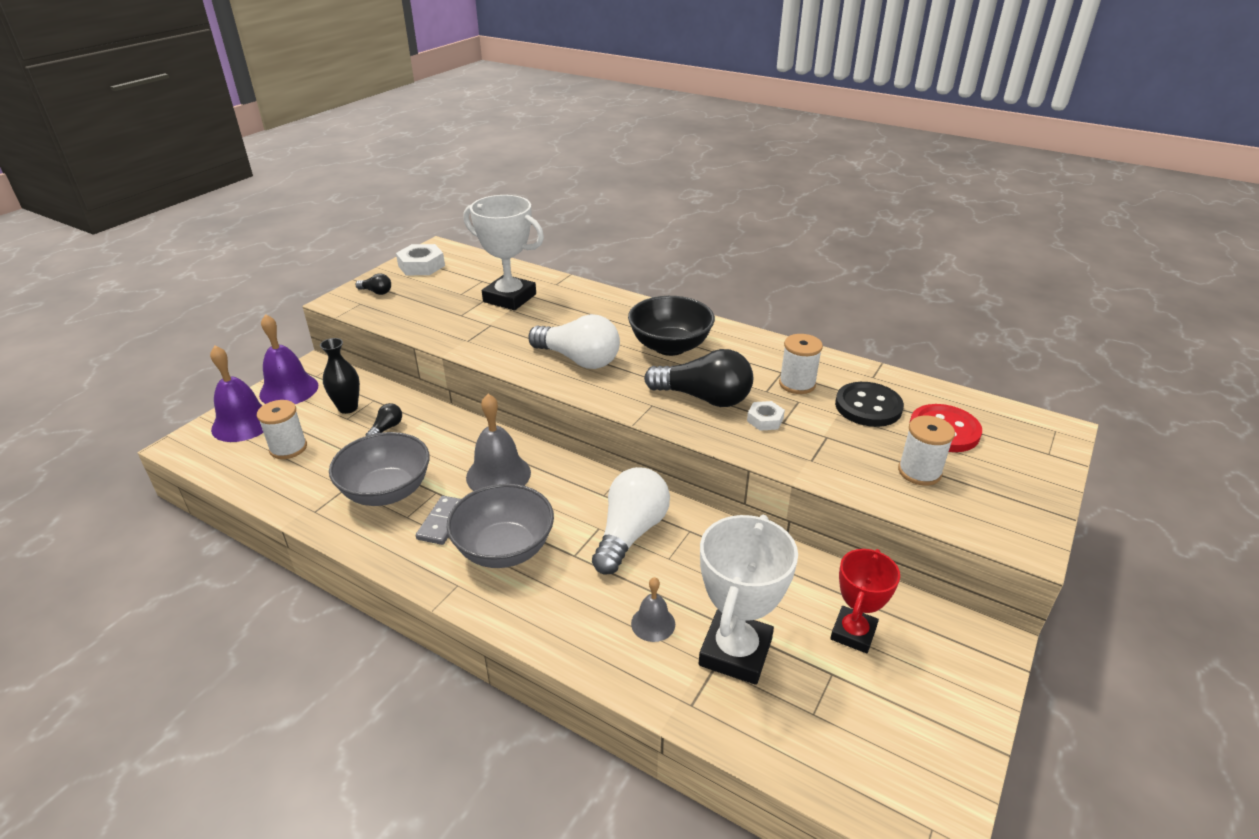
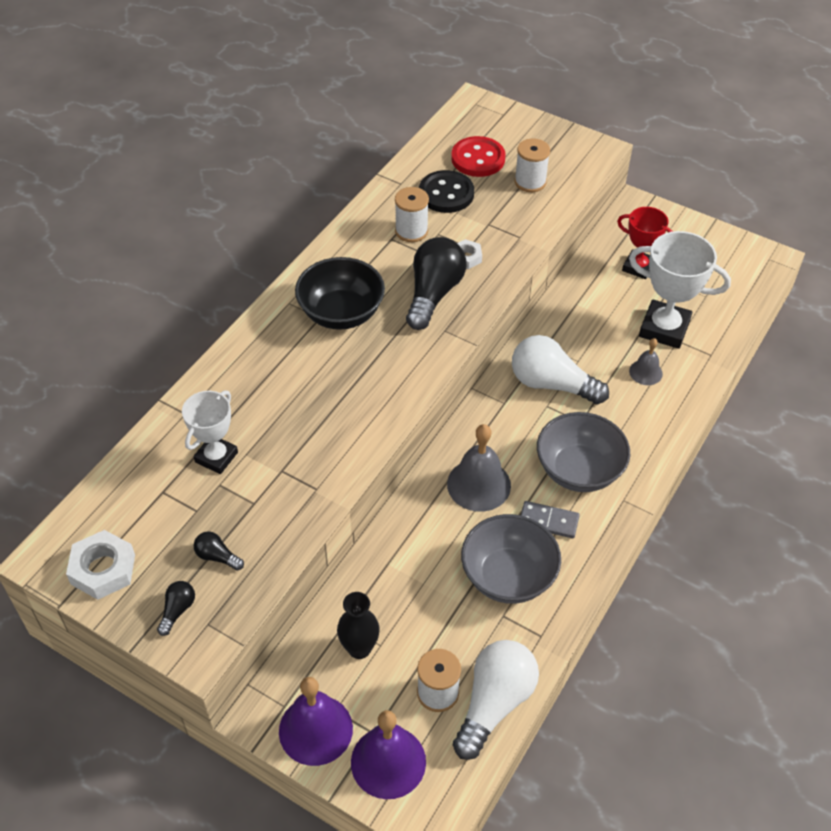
camera: 90 degrees left, 15 degrees up
(386, 428) = (401, 598): black light bulb -> black light bulb (217, 557)
(509, 298) = (216, 457): white trophy -> white trophy, size x0.64
(579, 359) = (363, 386): white light bulb -> white light bulb (494, 703)

